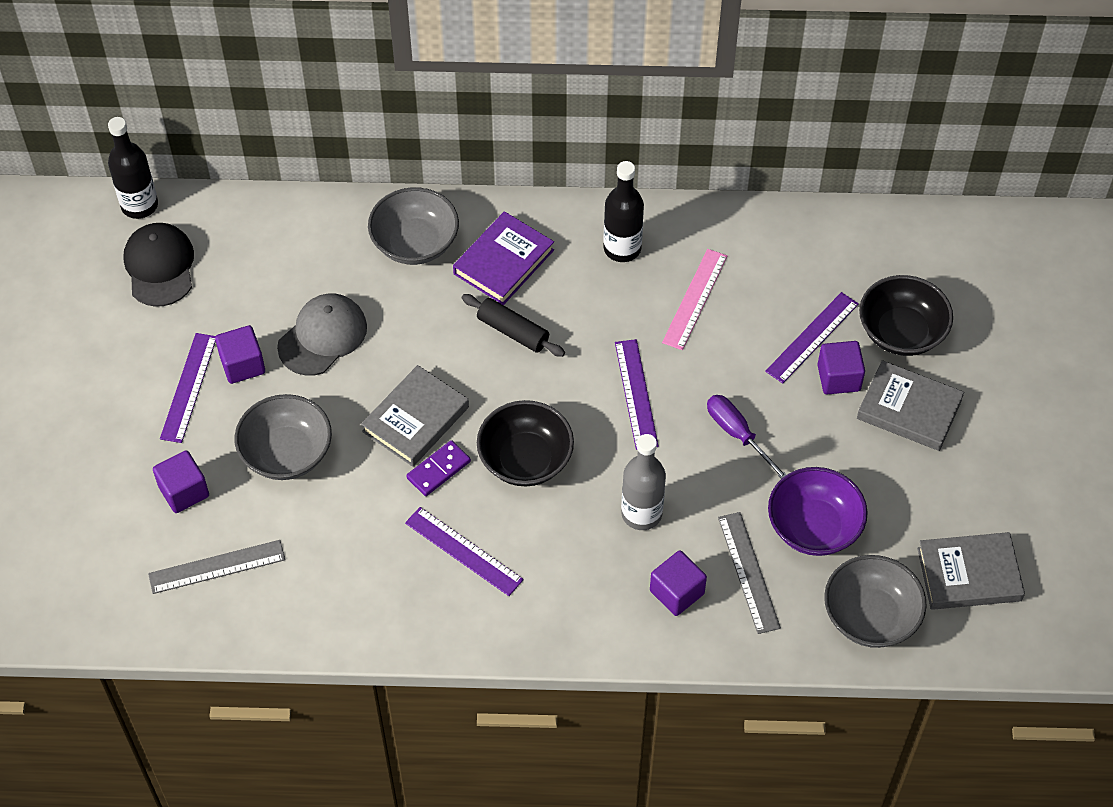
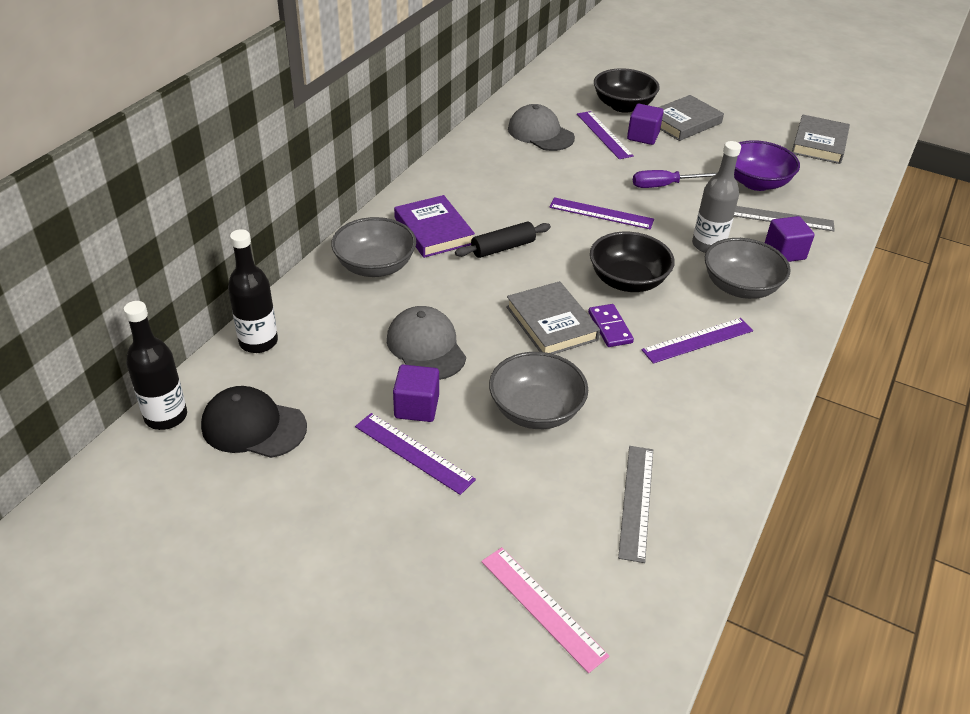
camera: 65 degrees left, 15 degrees down
(184, 491) = (534, 497): purple cube -> none
(622, 248) = (469, 178): black bottle -> black bottle (258, 342)
(695, 299) = (538, 165): pink ruler -> pink ruler (542, 607)
(767, 275) = (540, 133): none -> grey cap
(870, 616) = (836, 185): grey bowl -> grey bowl (740, 287)

